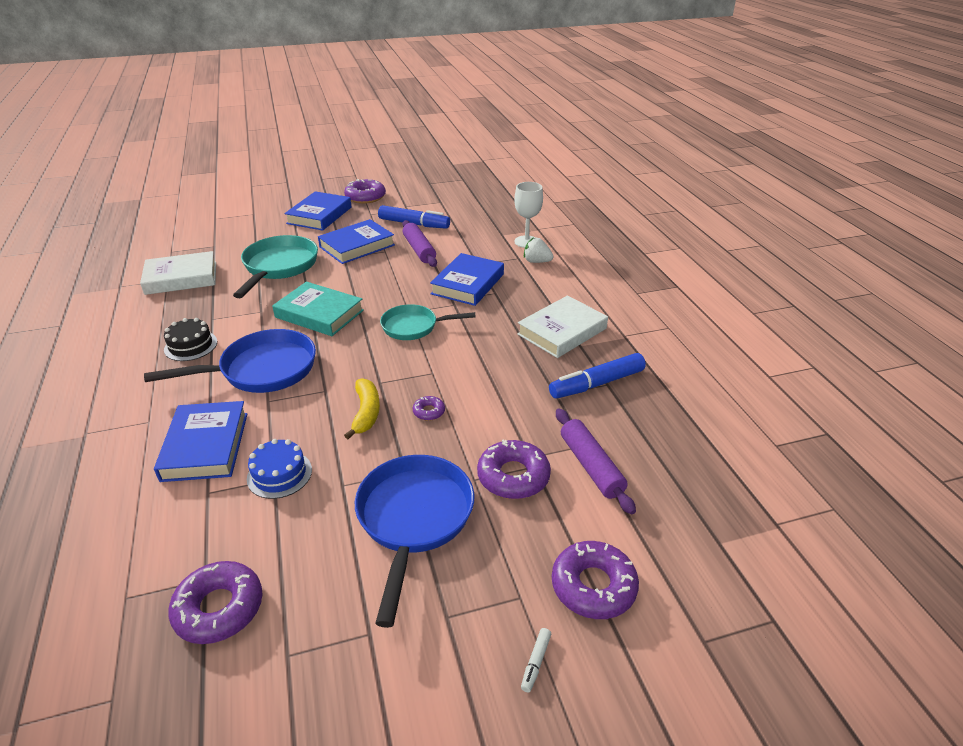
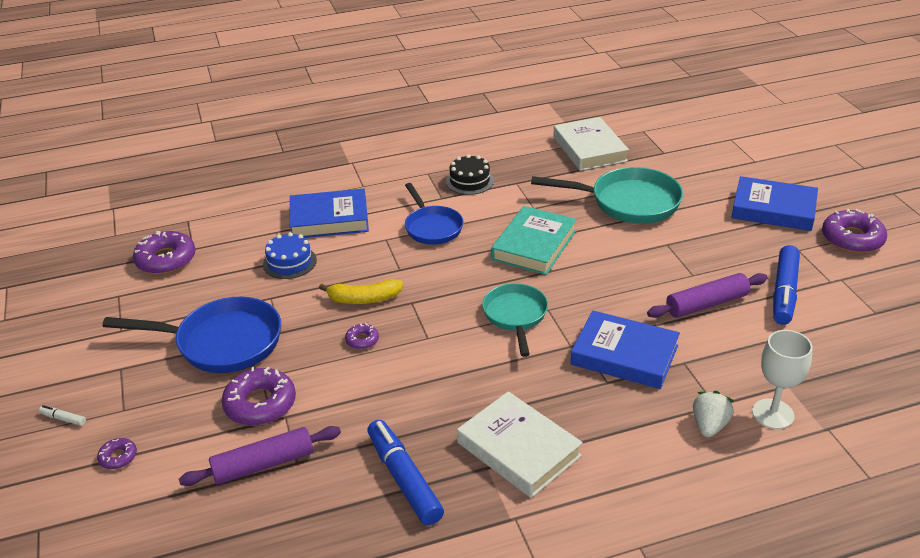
camera: 90 degrees right, 0 degrees up
(262, 370) = (432, 227): blue pan -> blue pan, size x0.65
(357, 246) = (699, 250): blue book -> none
(593, 586) = (118, 457): purple donut -> purple donut, size x0.50

